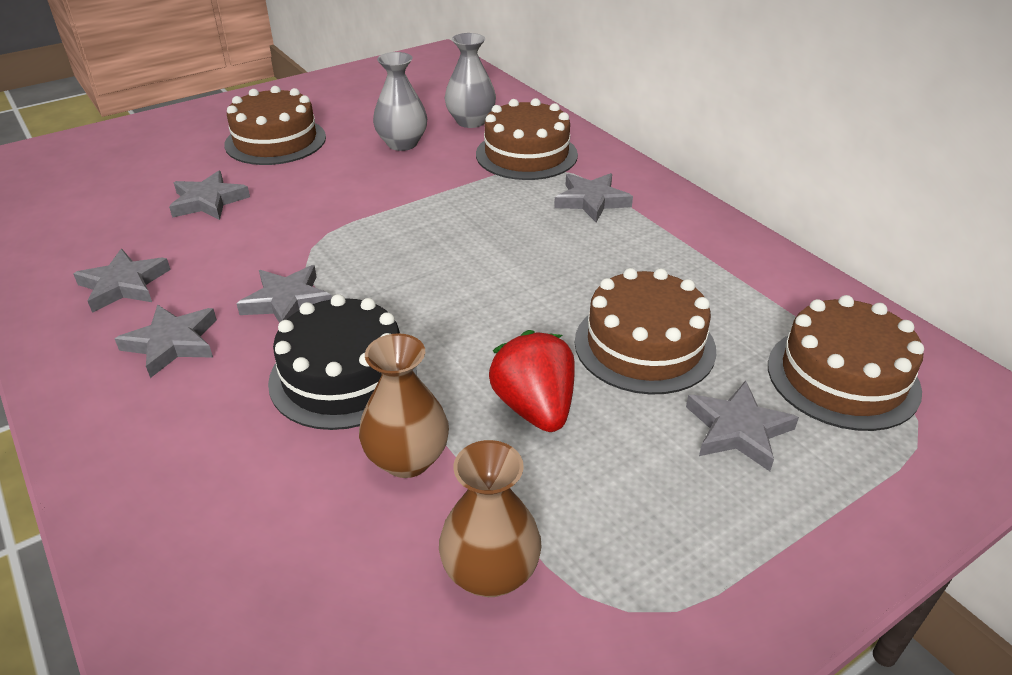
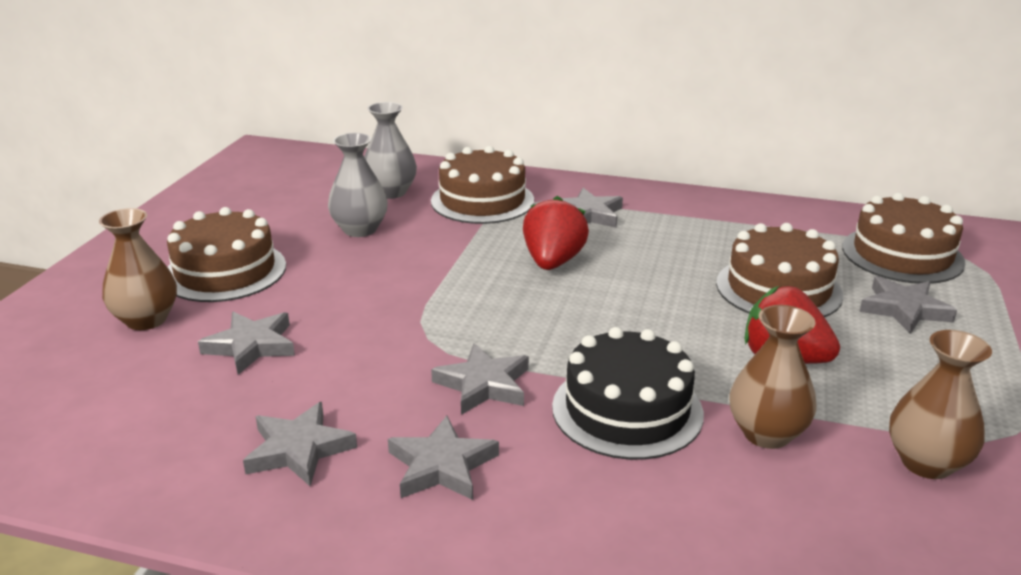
camera: 40 degrees left, 10 degrees down
(186, 156) = (146, 320): none -> brown vase
(493, 230) = (553, 262): none -> red strawberry

